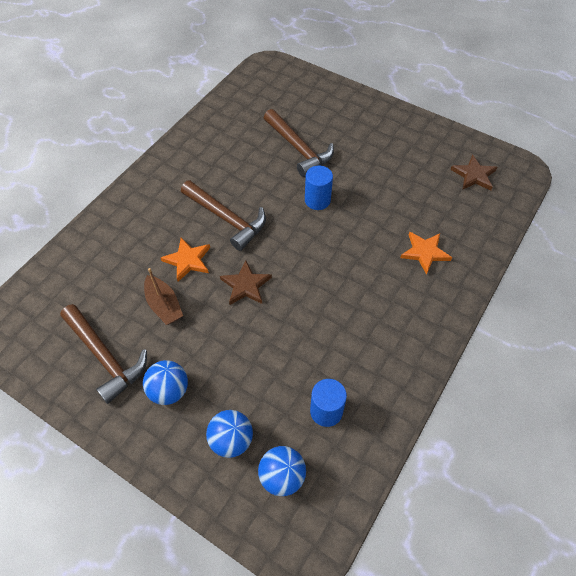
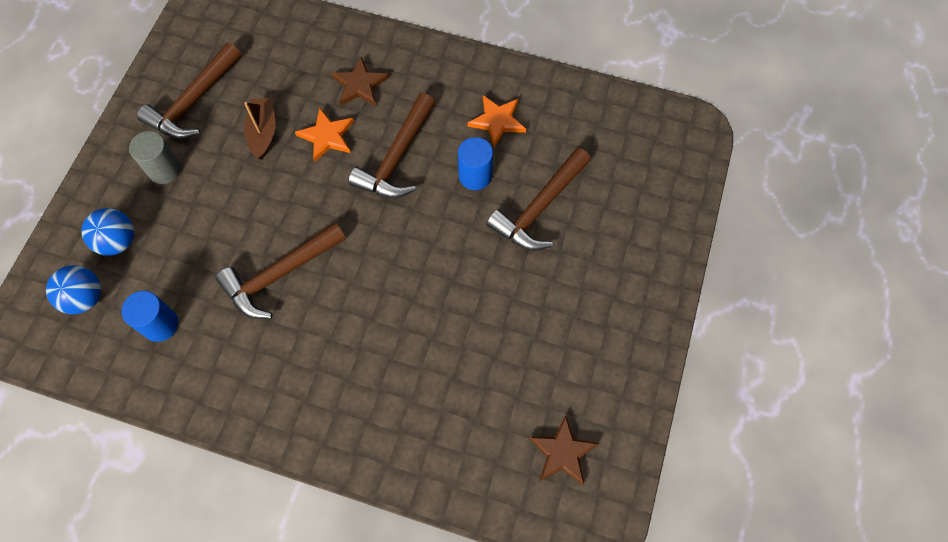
camera: 75 degrees right, 10 degrees up
(164, 305) = (263, 132): brown boat -> brown boat turned 135 degrees clockwise
(169, 390) = (164, 169): blue ball -> grey cylinder
(246, 285) = (305, 204): brown star -> brown star (359, 85)
(304, 313) = (279, 274): none -> brown hammer
(317, 200) = (454, 251): blue cylinder -> blue cylinder (475, 176)
(424, 252) = (400, 400): orange star -> orange star (497, 121)

